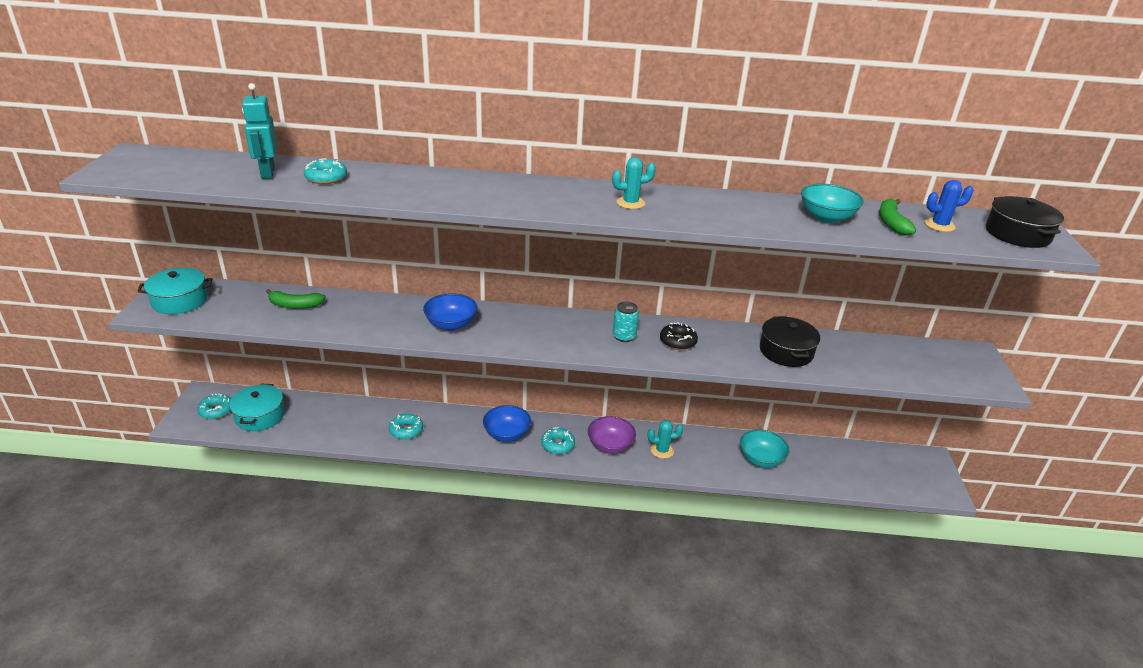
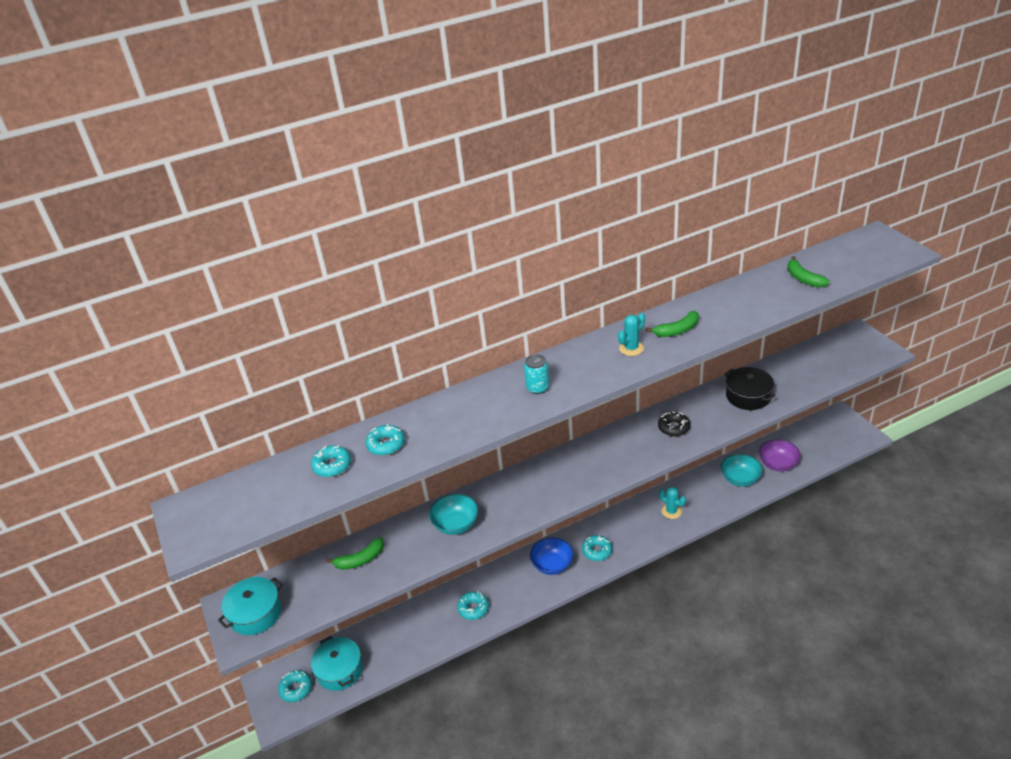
camera: 25 degrees left, 5 degrees up
(267, 173) = (332, 465): turquoise robot -> turquoise donut
(451, 324) = (503, 505): blue bowl -> none
(610, 446) = (633, 529): purple bowl -> purple bowl (778, 464)
(624, 336) = (635, 444): turquoise can -> turquoise can (538, 388)
(662, 450) = (671, 511): turquoise cactus -> turquoise cactus turned 75 degrees clockwise
(695, 208) = (677, 330): none -> green banana
(826, 217) = (763, 294): turquoise bowl -> turquoise bowl (456, 524)
(939, 225) = (831, 266): blue cactus -> none
(1017, 234) = (878, 250): black pot -> none

